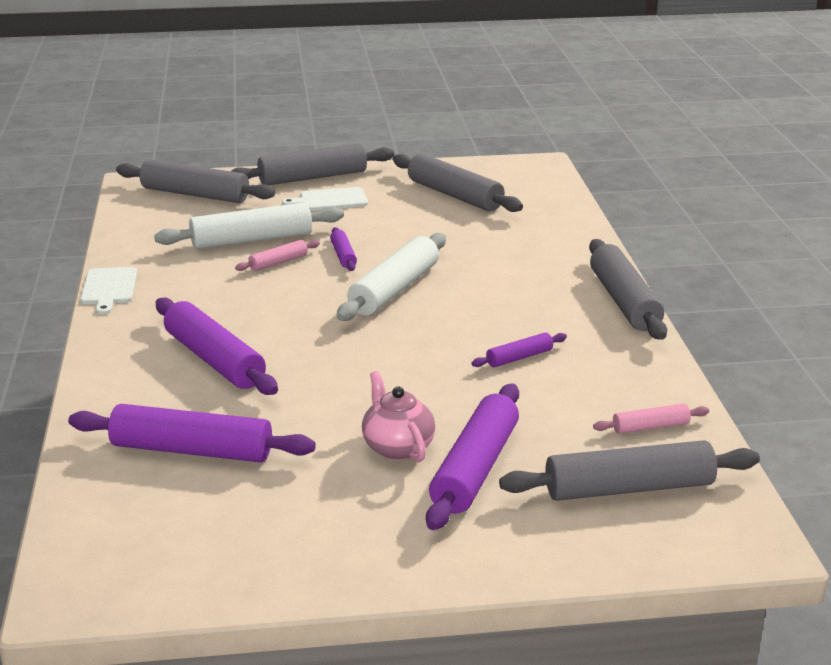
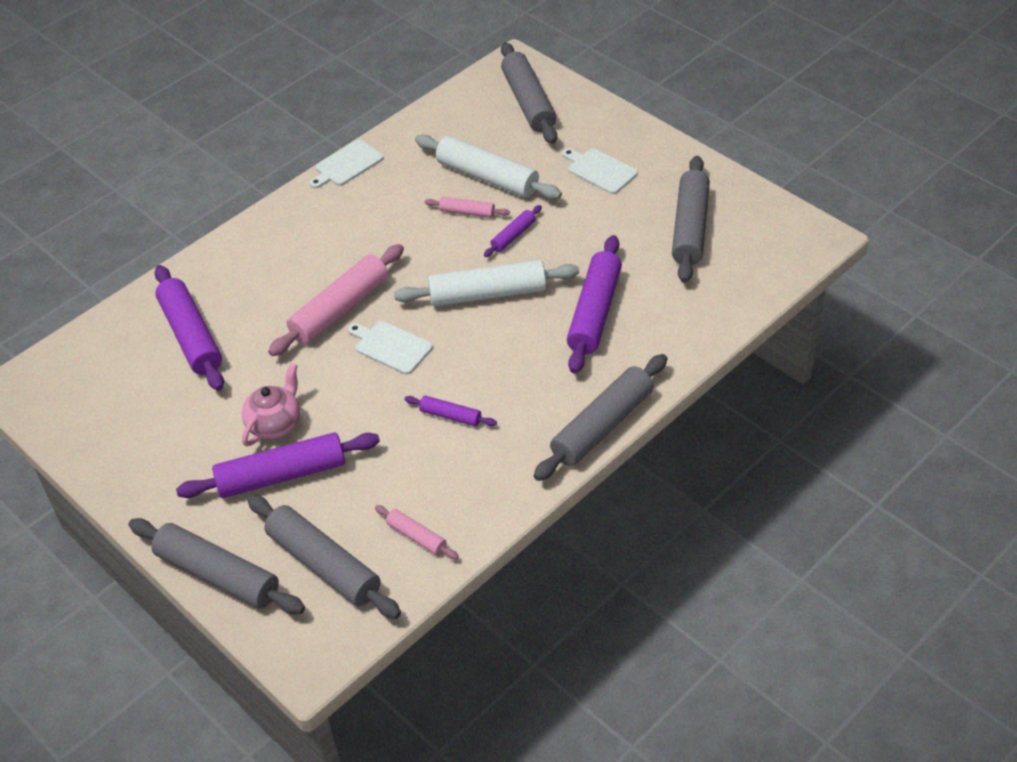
camera: 55 degrees right, 20 degrees up
(214, 360) = (303, 274): purple rolling pin -> purple rolling pin (594, 312)
(296, 359) = (340, 309): none -> pink rolling pin
(313, 177) = (629, 136): grey rolling pin -> grey rolling pin (218, 575)
(387, 353) = (391, 346): none -> white cutting board

